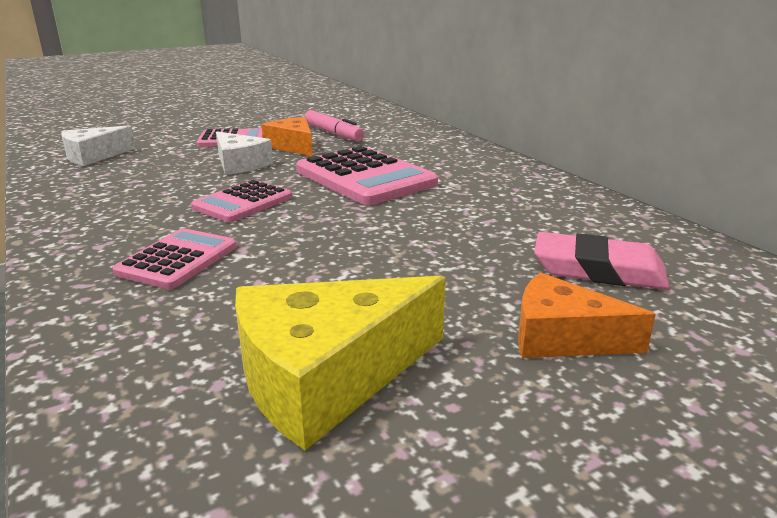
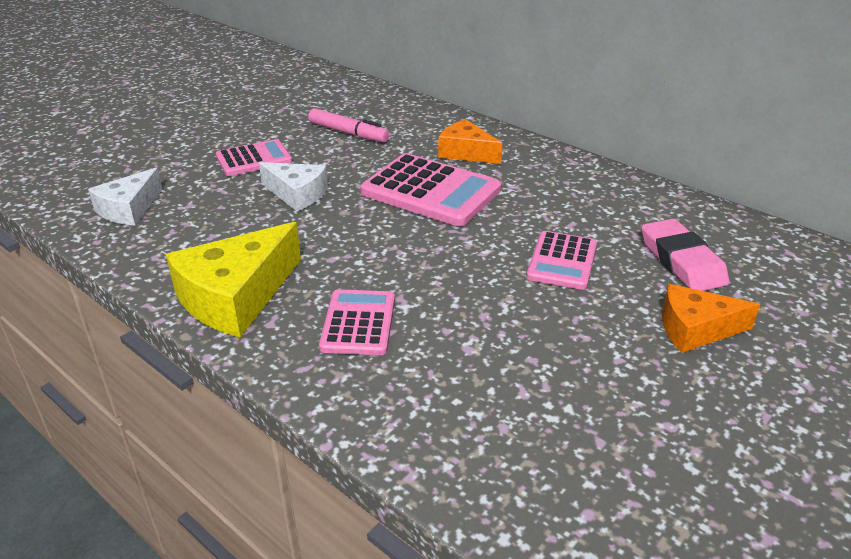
camera: 20 degrees left, 10 degrees up
(243, 202) = (349, 245): pink calculator -> pink calculator (562, 261)
(293, 146) = (325, 159): orange cheese -> orange cheese (466, 152)
(326, 376) = (571, 401): yellow cheese -> yellow cheese (236, 297)
(598, 270) = (681, 261): pink eraser -> pink eraser turned 75 degrees clockwise

